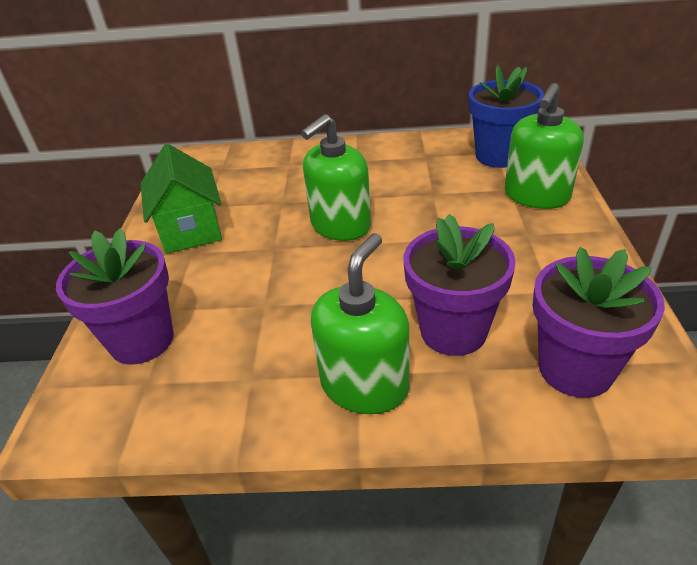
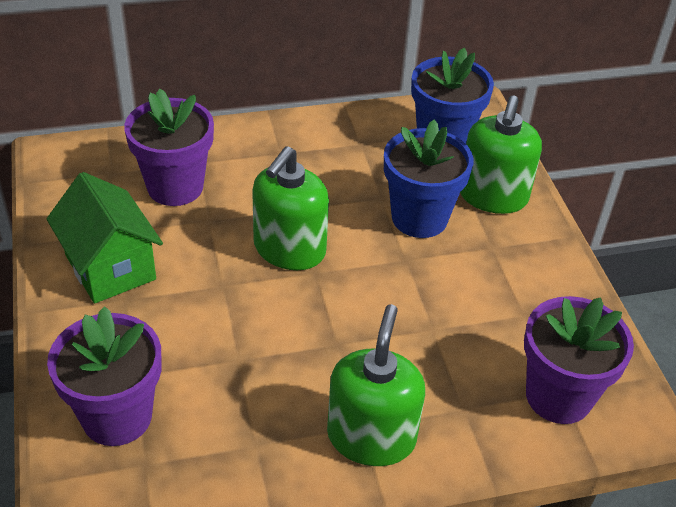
camera: 20 degrees left, 5 degrees up
(453, 331) = (441, 369): purple flower pot -> purple flower pot (175, 187)
(463, 209) = (419, 218): none -> blue flower pot

